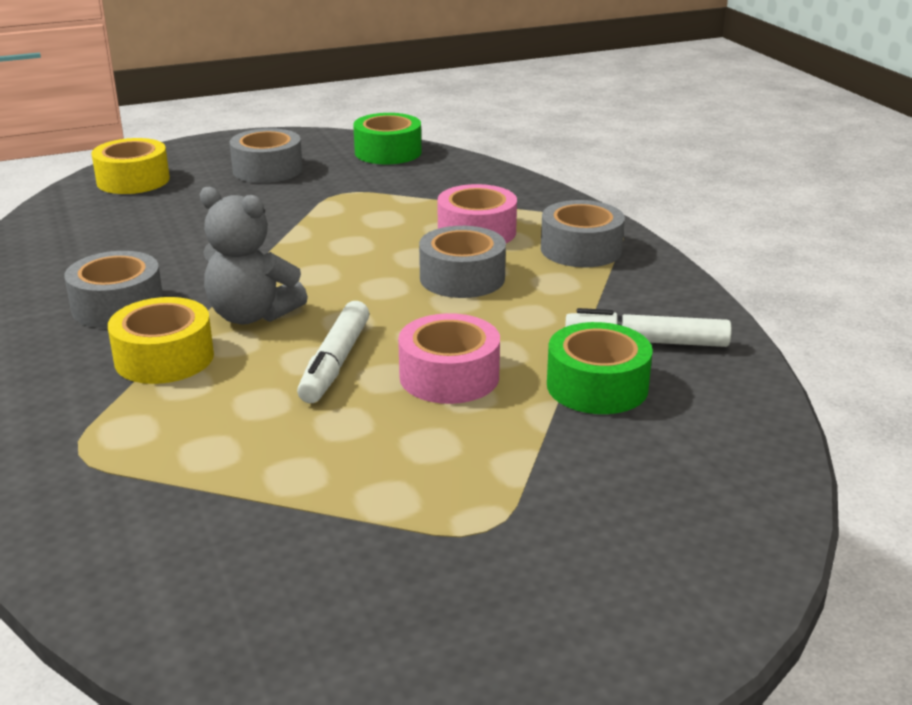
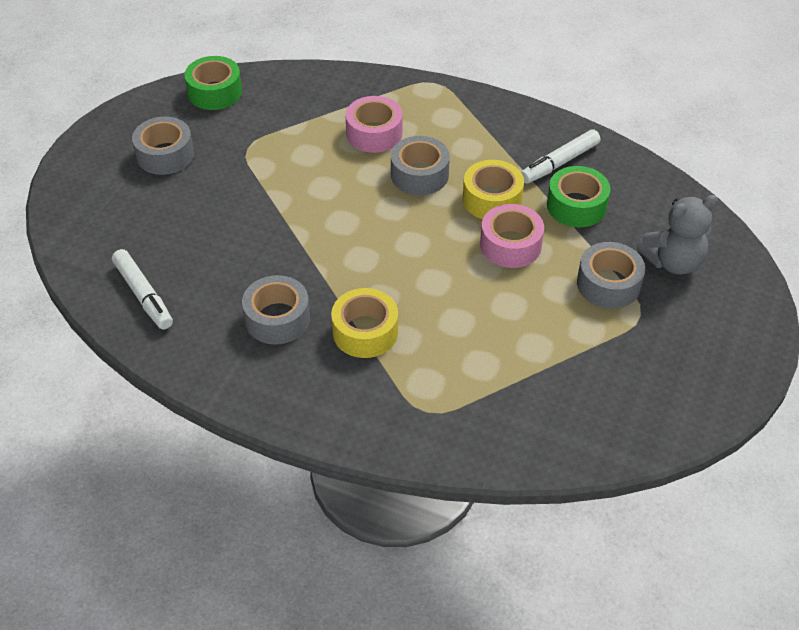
camera: 45 degrees left, 20 degrees up
(133, 180) = (92, 220): yellow tape -> yellow tape (492, 199)
(252, 315) = (359, 274): grey teddy bear -> grey teddy bear (672, 262)
(335, 363) = (449, 274): white marker -> white marker (143, 295)
(581, 249) = (445, 114): grey tape -> grey tape (608, 284)

